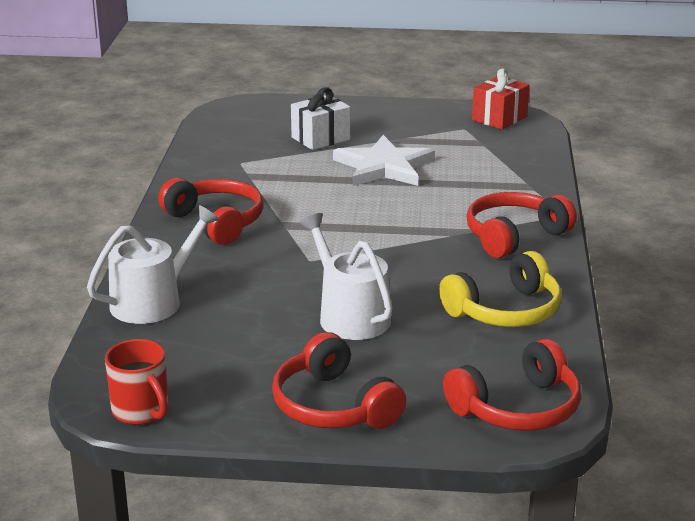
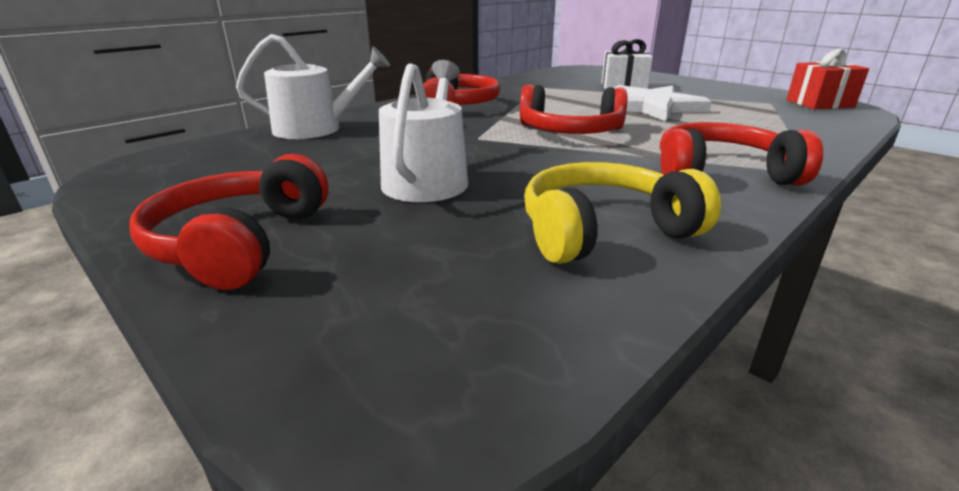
camera: 40 degrees right, 0 degrees up
(141, 411) = (127, 183): red mug -> none
(505, 311) = (603, 231): yellow headphones -> yellow headphones turned 150 degrees clockwise
(517, 408) = (414, 356): red headphones -> red headphones (570, 132)

